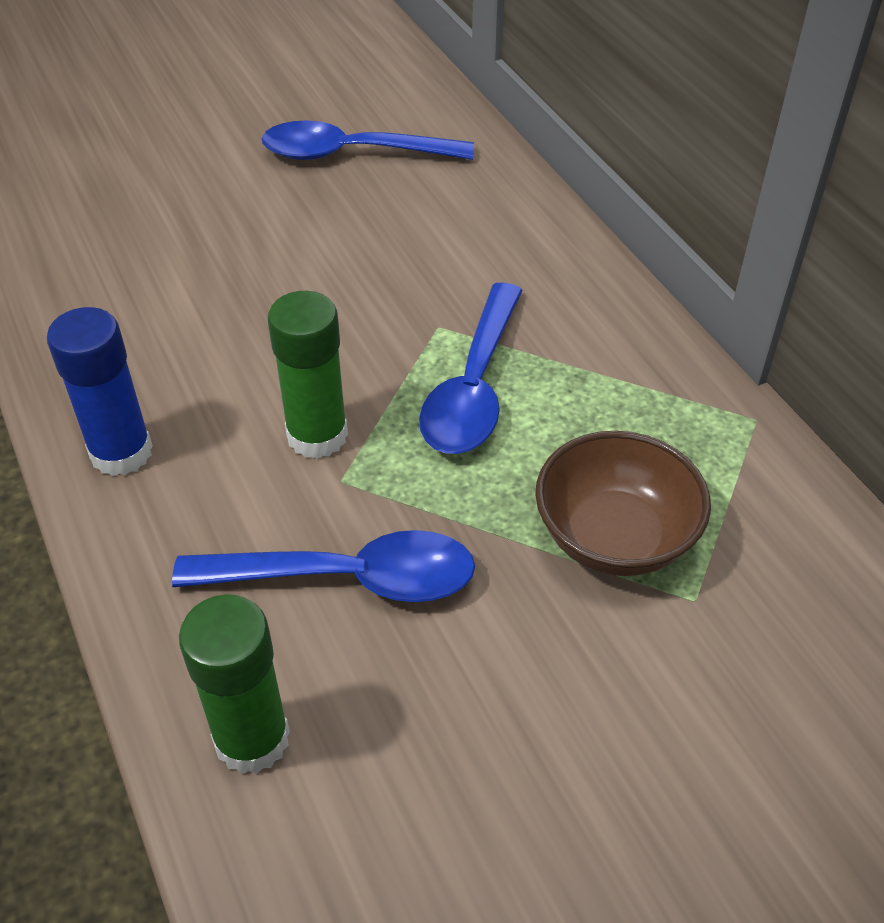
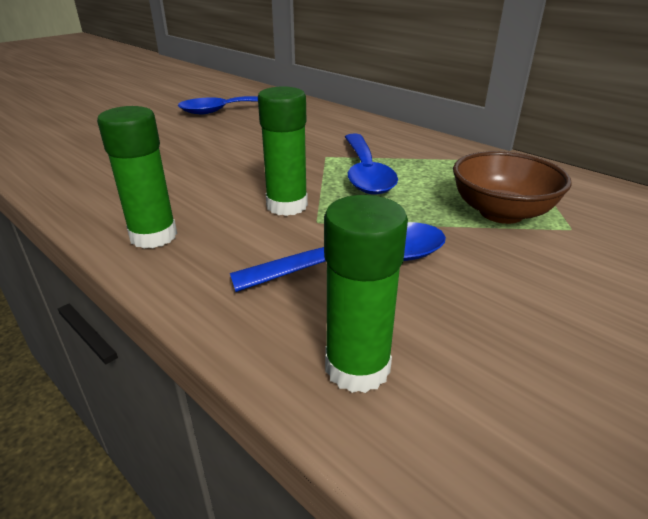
camera: 20 degrees left, 15 degrees down
(121, 452) = (153, 236): blue glue stick -> green glue stick

